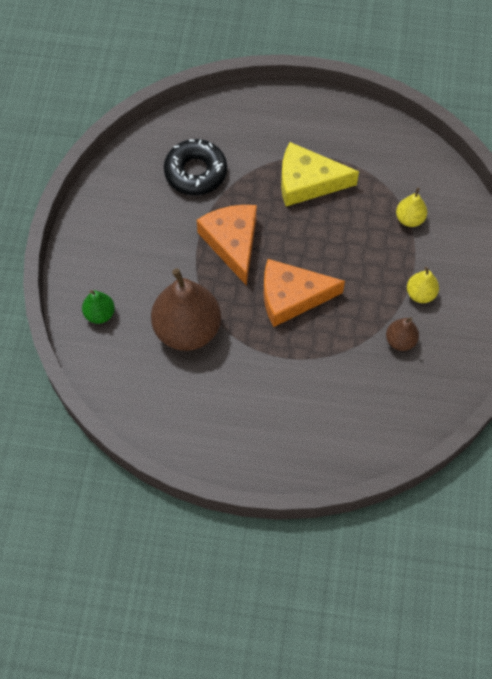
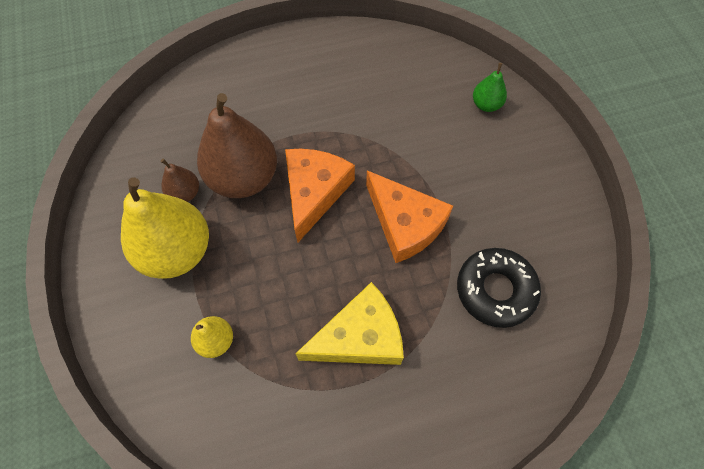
camera: 155 degrees right, 0 degrees up
(187, 329) = (398, 123): brown pear -> brown pear (243, 178)
(292, 297) = (314, 192): orange cheese -> orange cheese turned 45 degrees counterclockwise
(420, 294) = (177, 251): yellow pear -> yellow pear, size x2.12

